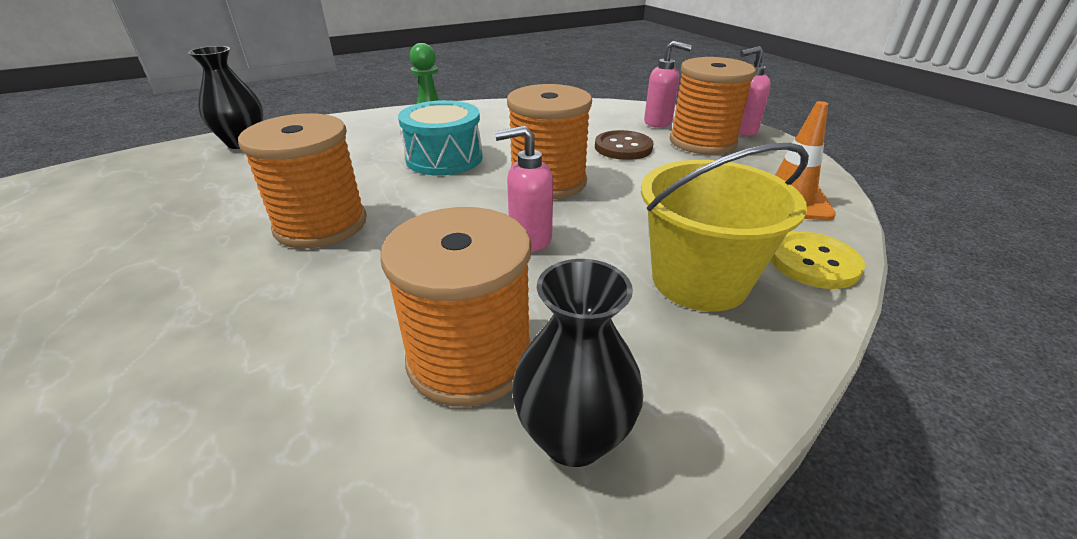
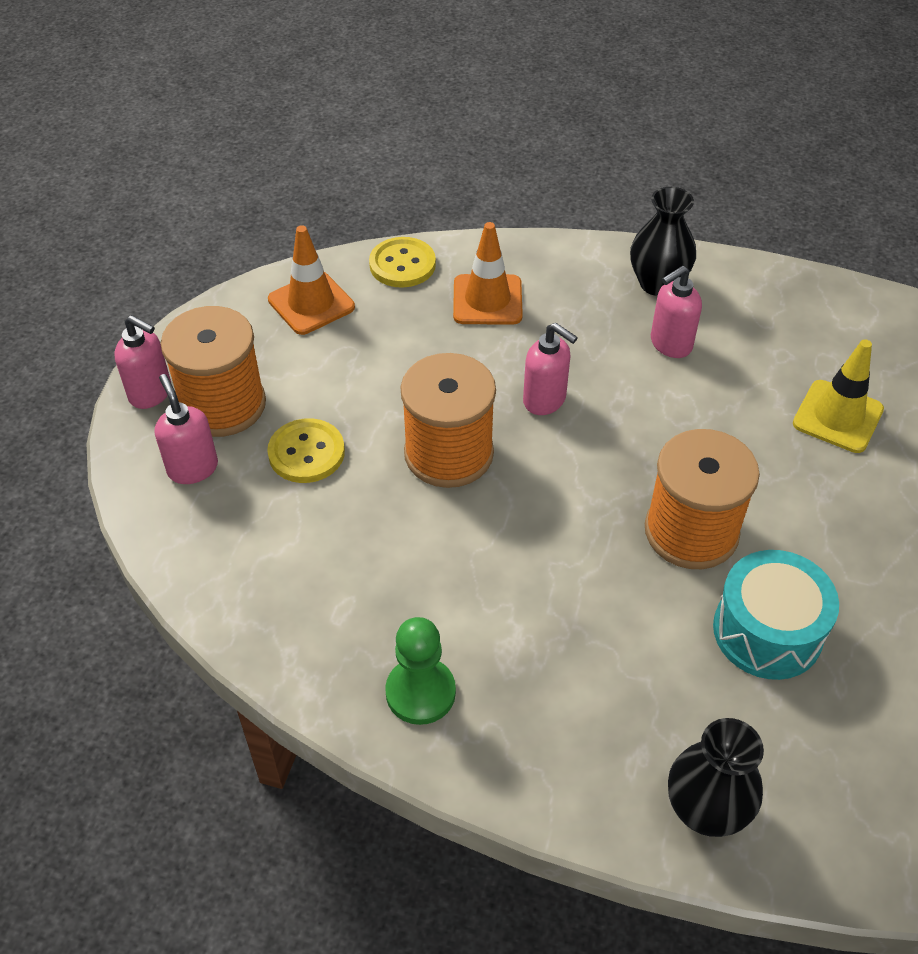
camera: 135 degrees left, 15 degrees up
(177, 402) = (837, 417): none -> yellow traffic cone
(444, 158) = (497, 569): turquoise drum -> turquoise drum (767, 631)
(470, 357) = (670, 344): orange spool -> pink soap dispenser
(623, 147) = (306, 453): brown button -> yellow button
(699, 280) = (487, 300): yellow bucket -> orange traffic cone

